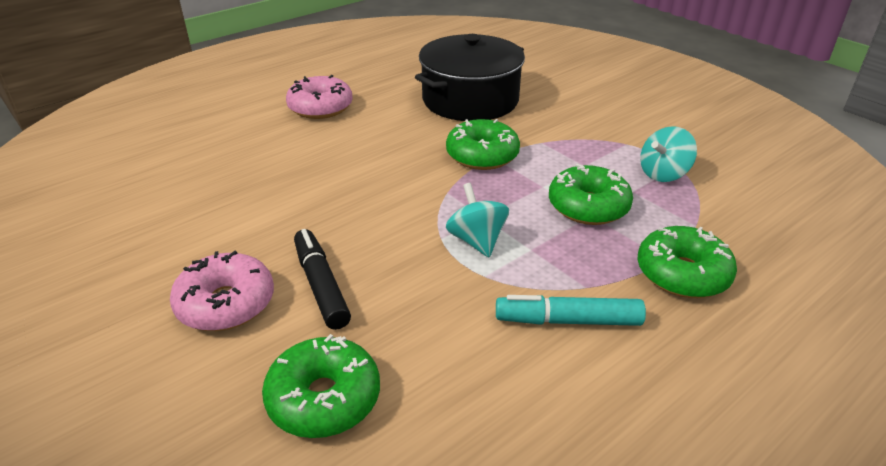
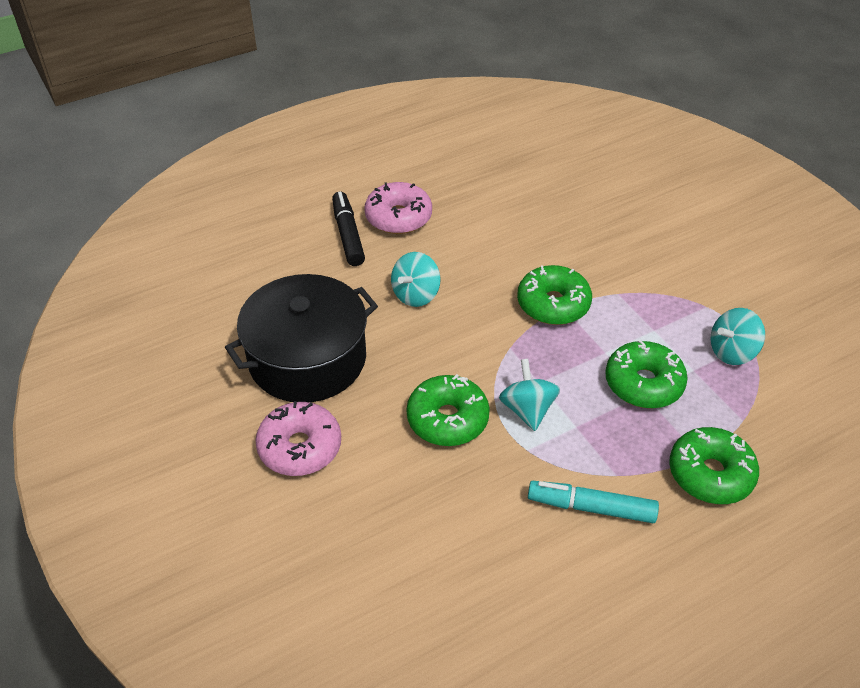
camera: 10 degrees right, 10 degrees up
(321, 285) = (381, 440): black marker -> black marker (348, 235)
(324, 398) = (375, 550): green donut -> green donut (447, 419)
(344, 161) = (416, 295): none -> turquoise spinning top
(470, 100) = (555, 224): black pot -> black pot (307, 359)

